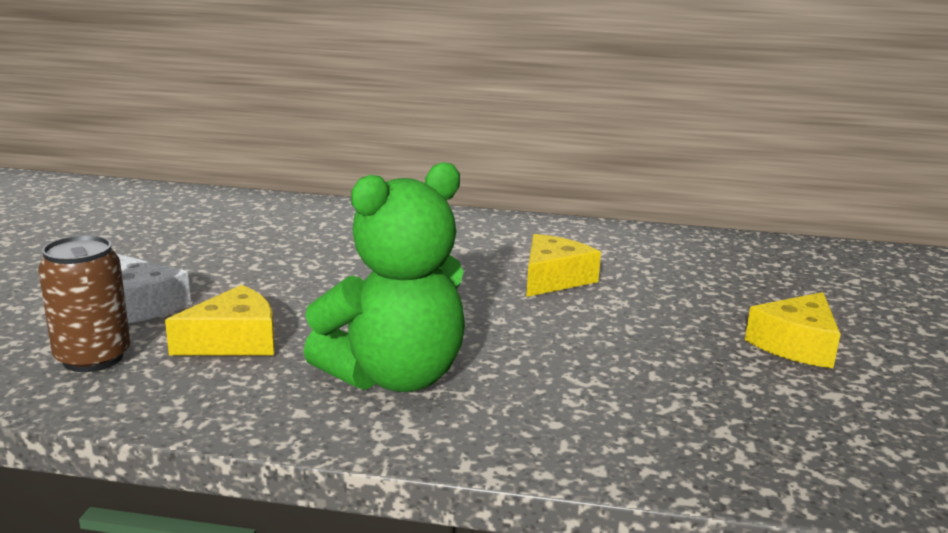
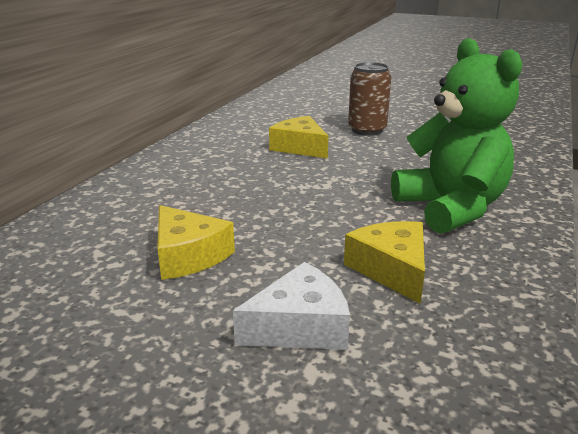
camera: 75 degrees left, 5 degrees up
(93, 358) = (428, 351): brown can -> brown can (367, 130)
(796, 345) = (404, 112): yellow cheese -> yellow cheese (188, 255)

